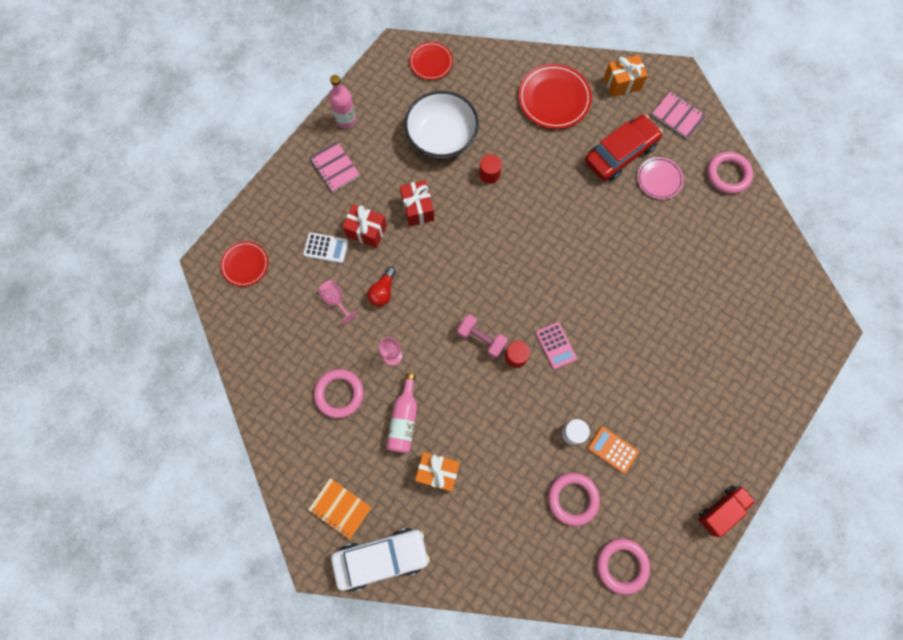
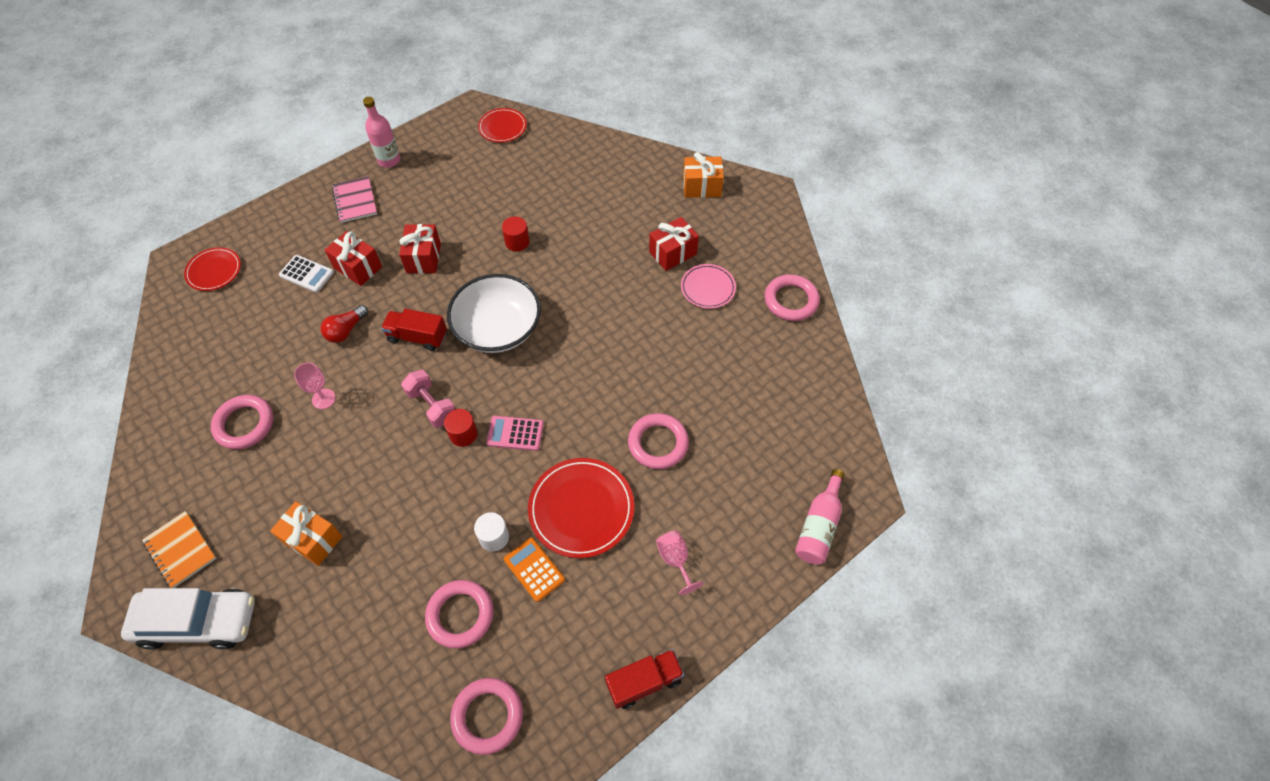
camera: 15 degrees right, 15 degrees down
(335, 300) = (290, 327): pink goblet -> pink goblet (675, 560)
(404, 419) = (302, 470): pink bottle -> pink bottle (819, 526)
(442, 136) = (482, 196): white bowl -> white bowl (498, 328)
(444, 282) = (417, 337): none -> red truck
(554, 99) = (620, 186): red plate -> red plate (581, 509)
(556, 345) = (515, 433): pink calculator -> pink calculator turned 105 degrees clockwise
(620, 153) = (673, 253): red car -> red gift
(667, 325) = (658, 443): none -> pink ring
(678, 116) = (753, 231): pink notebook -> none

